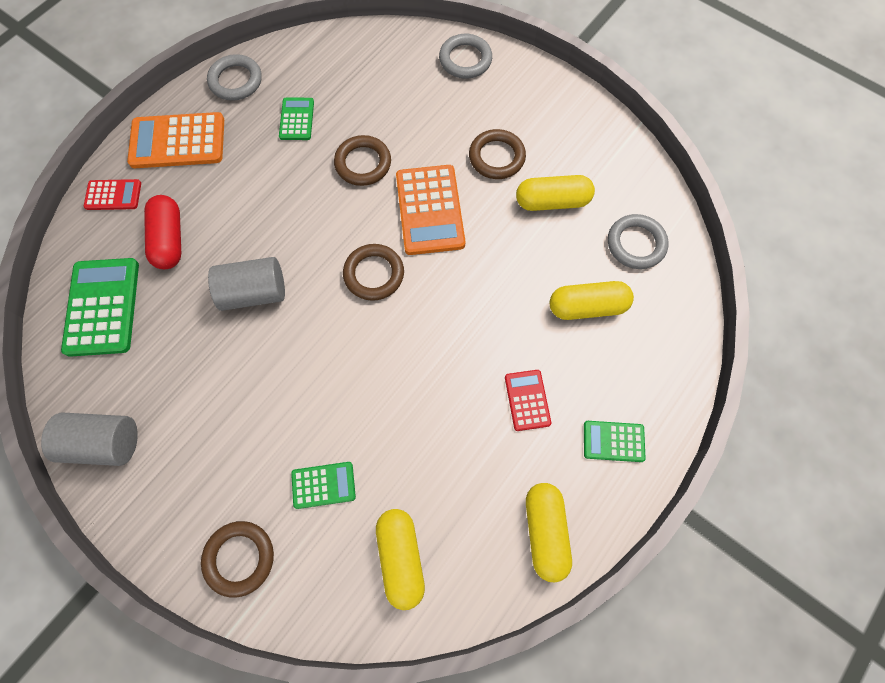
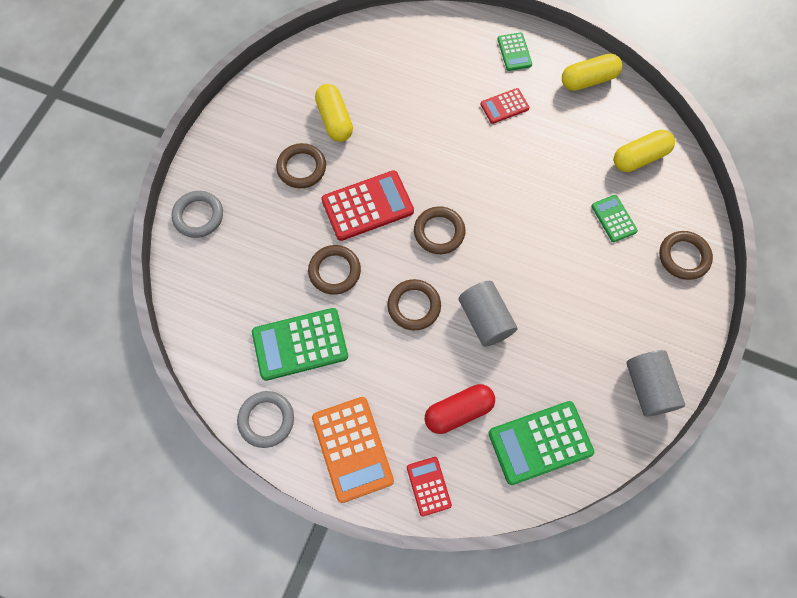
camera: 105 degrees left, 0 degrees up
(296, 227) = (414, 306): none -> brown ring
(297, 119) = (300, 344): green calculator -> green calculator, size x1.81
(430, 210) = (367, 206): orange calculator -> red calculator
(587, 306) = (420, 82): yellow capsule -> none
(636, 244) = (357, 59): grey ring -> none

